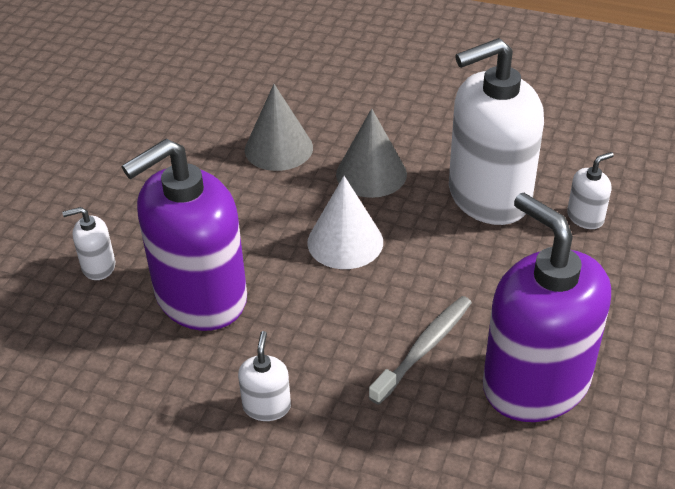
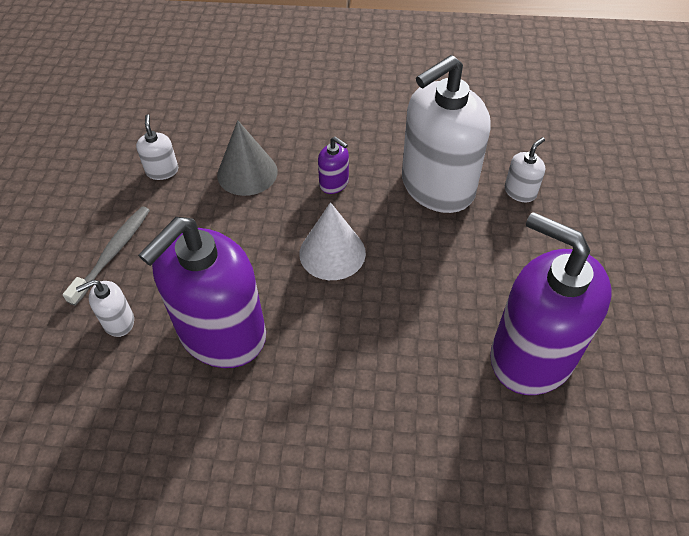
camera: 15 degrees left, 10 degrees up
(266, 406) = (314, 431): white soap dispenser -> white soap dispenser (162, 171)
(371, 174) = (334, 183): grey cone -> purple soap dispenser
(424, 348) = (431, 342): grey toothbrush -> grey toothbrush (113, 253)

